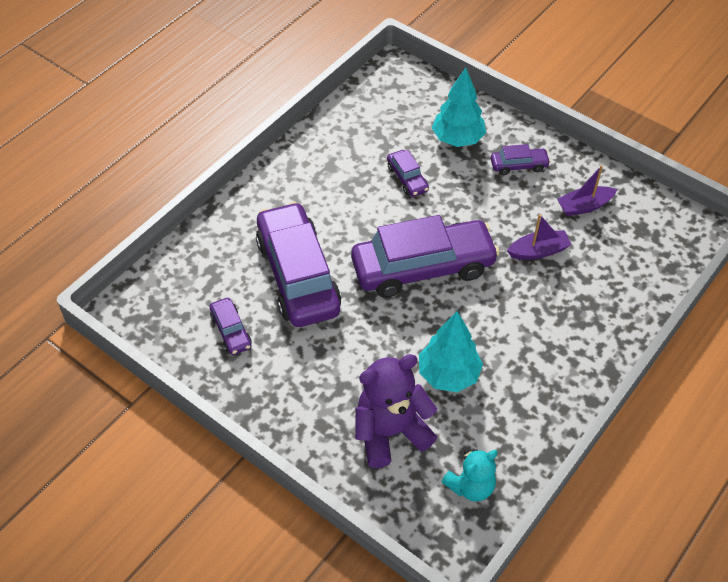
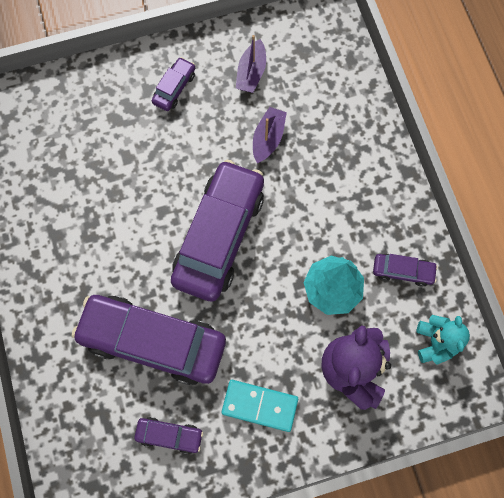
camera: 55 degrees left, 20 degrees up
(303, 380) = (260, 405): none -> turquoise domino
(407, 178) = (119, 183): purple car -> purple car (402, 271)
(457, 139) = (109, 113): turquoise tree -> none

